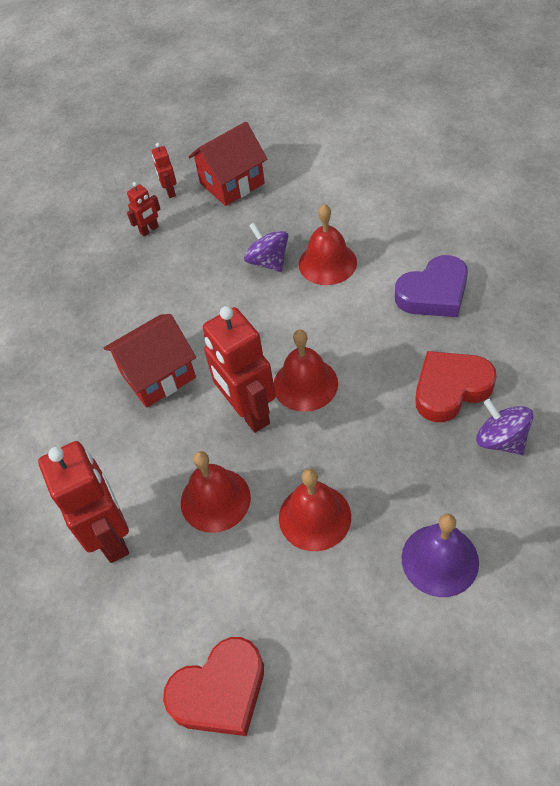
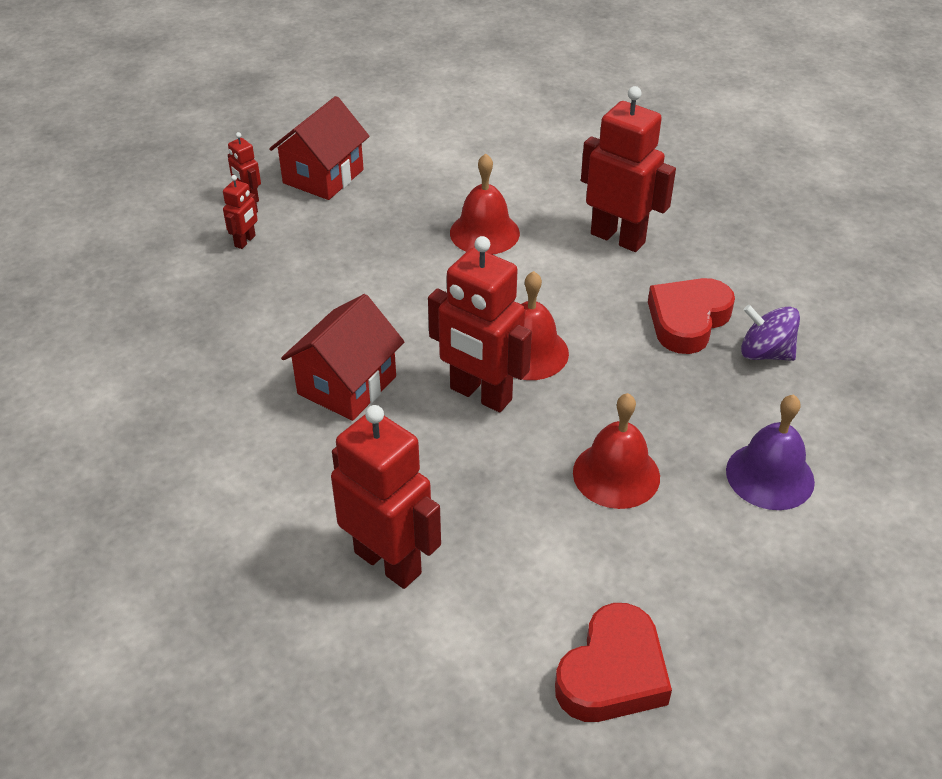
camera: 30 degrees left, 10 degrees down
(215, 499) = (493, 489): red bell -> none
(268, 261) = (414, 244): purple spinning top -> none
(433, 293) = (618, 238): purple heart -> red robot

